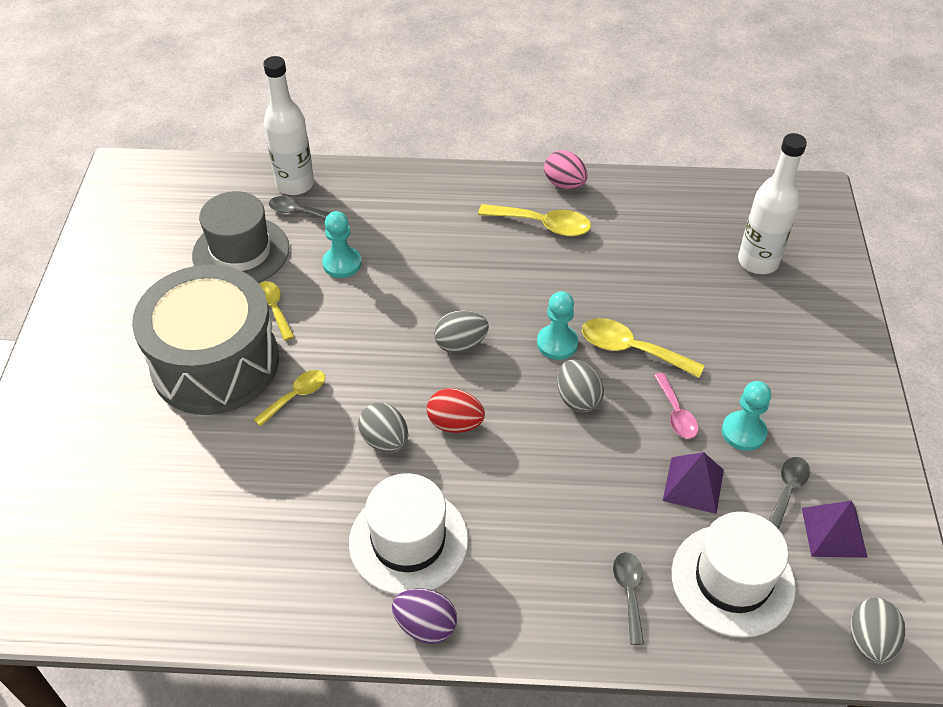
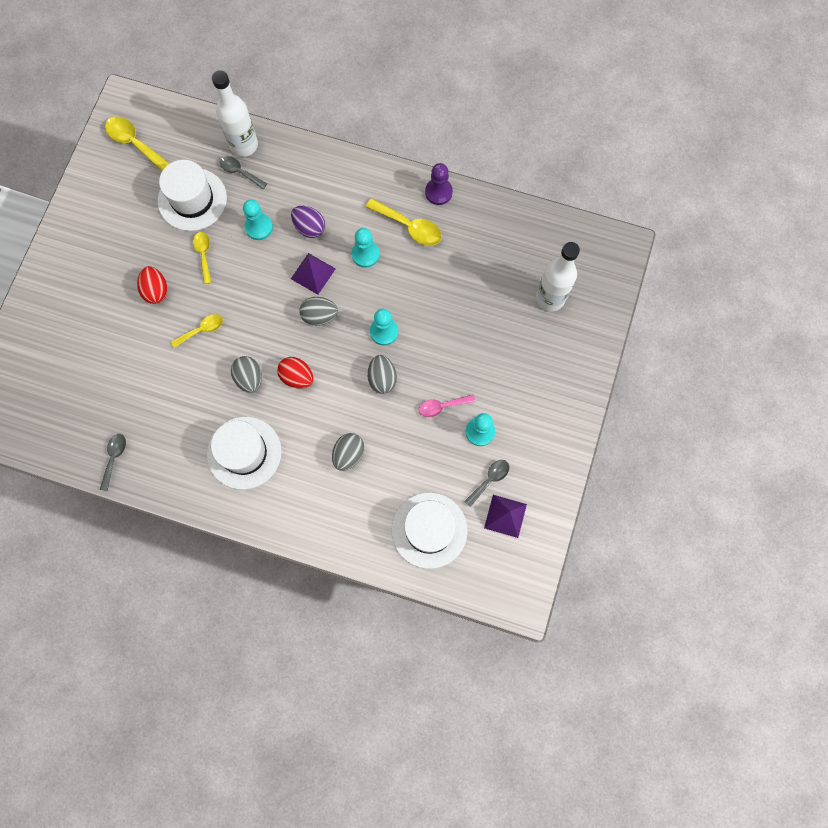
camera: 15 degrees right, 25 degrees up
(215, 363) = (156, 290): grey drum -> red egg
(241, 252) = (192, 199): grey hat -> white hat
(425, 625) = (238, 510): purple egg -> purple egg (309, 227)
(497, 264) = (365, 254): none -> turquoise pawn
(564, 184) = (438, 192): pink egg -> purple pawn
(629, 592) = (364, 521): grey spoon -> grey spoon (114, 458)
(631, 349) = (431, 349): yellow spoon -> yellow spoon (134, 143)
(676, 413) = (442, 406): pink spoon -> pink spoon turned 75 degrees clockwise
(693, 485) = (431, 460): purple pyramid -> purple pyramid (313, 273)
(870, 641) = (493, 589): grey egg -> grey egg (348, 454)

